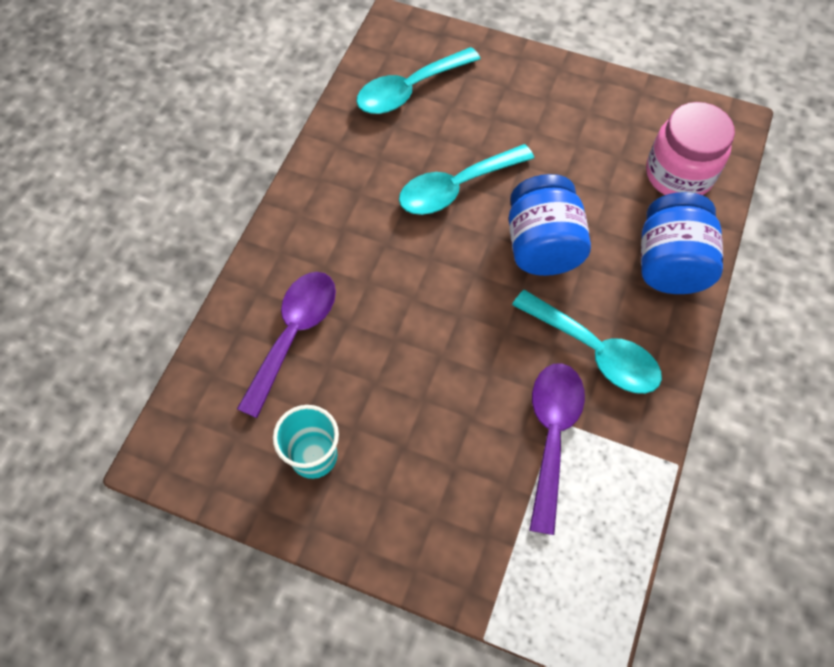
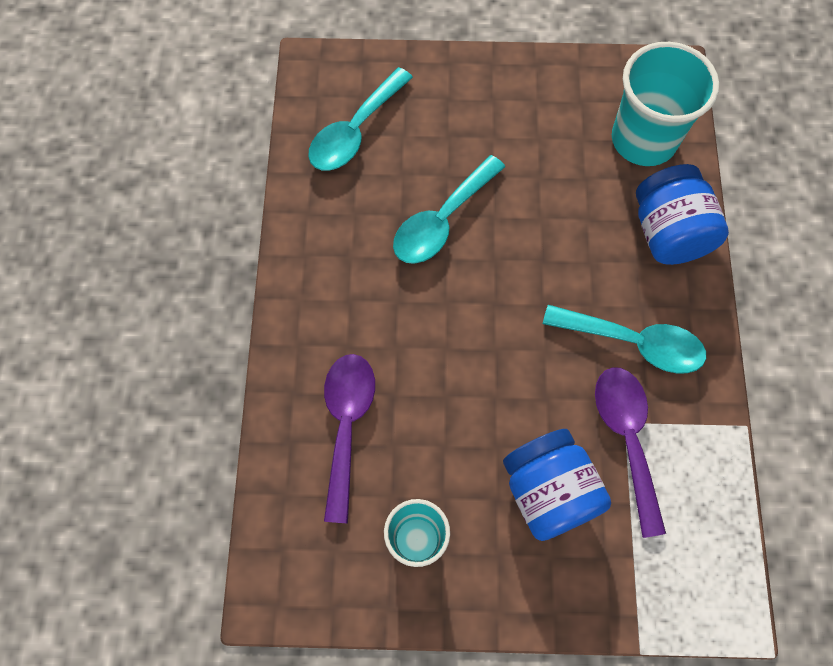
camera: 20 degrees left, 5 degrees up
(542, 246) = (546, 254): blue jar -> blue jar (549, 492)
(678, 174) = (643, 140): pink jar -> turquoise cup

